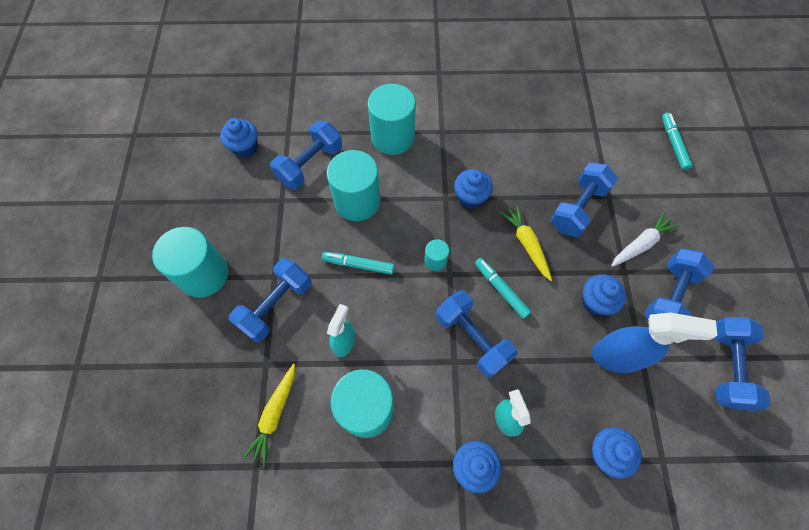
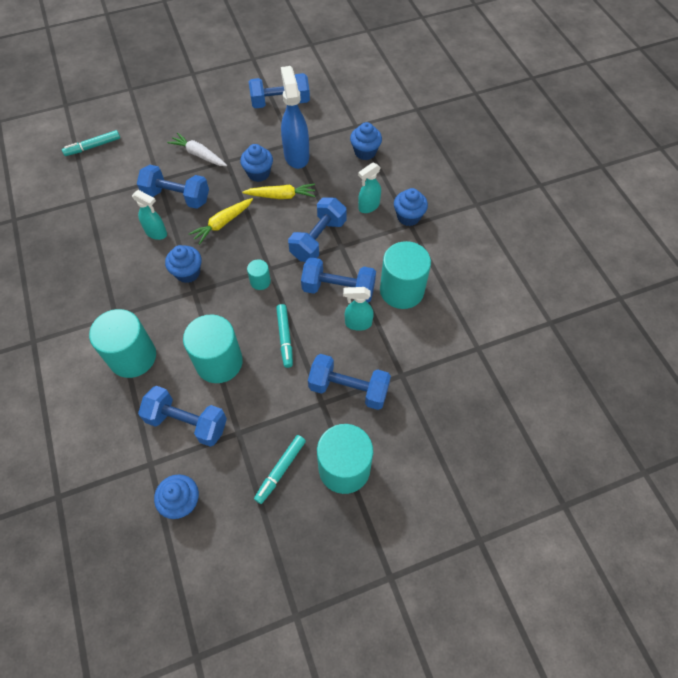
camera: 110 degrees left, 5 degrees down
(275, 414) = (436, 351): yellow carrot -> yellow carrot (281, 196)
(501, 289) = (270, 231): turquoise marker -> turquoise marker (280, 470)
(531, 180) = (156, 233): none -> turquoise spray bottle
(669, 296) = (238, 134): blue dumbbell -> blue dumbbell (338, 289)

